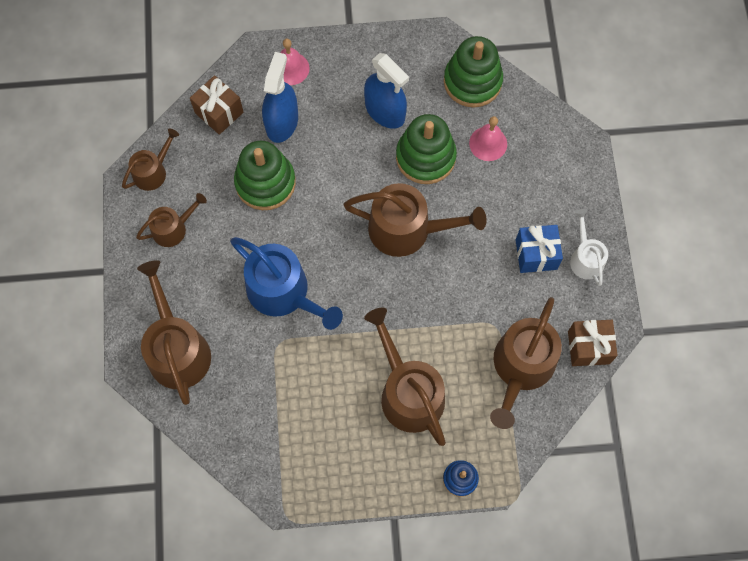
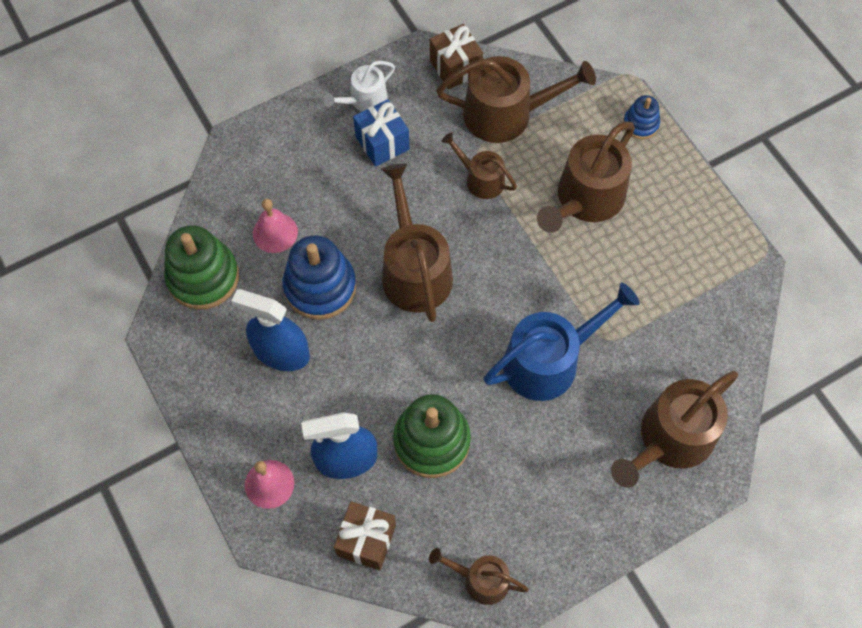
camera: 115 degrees left, 5 degrees down
(173, 228) = (539, 517): brown watering can -> brown watering can (481, 179)
(283, 292) = (549, 360): blue watering can -> blue watering can turned 45 degrees clockwise
(385, 111) = (281, 352): blue spray bottle -> blue spray bottle turned 90 degrees counterclockwise
(425, 157) = (320, 287): green stacking toy -> blue stacking toy

